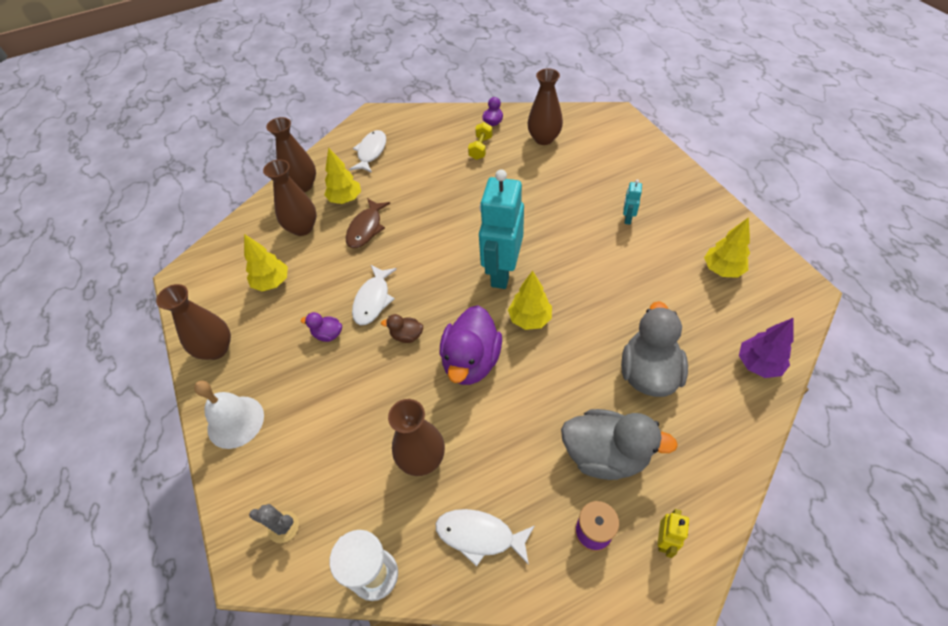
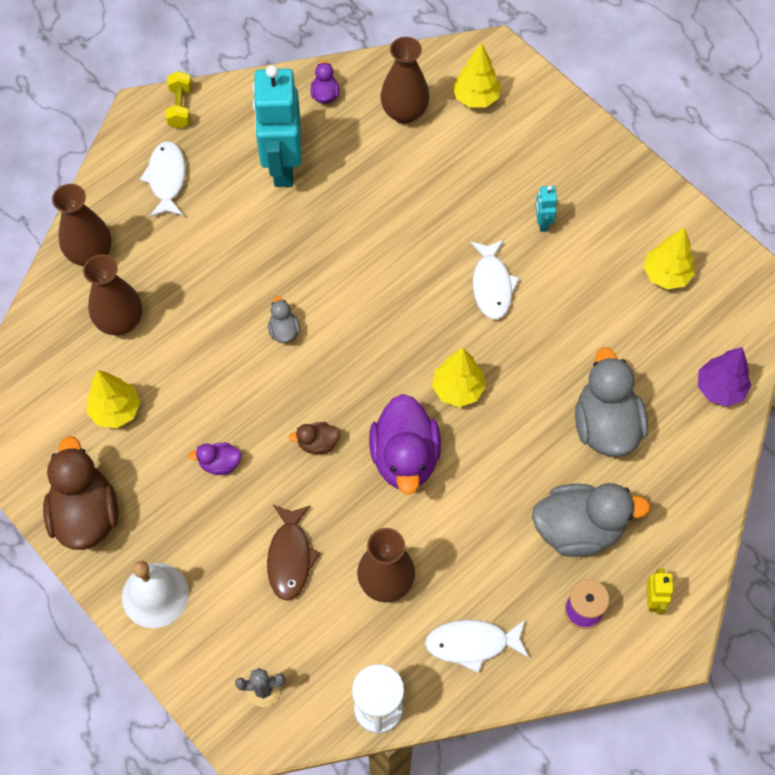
camera: 20 degrees left, 10 degrees up
(216, 349) = (86, 514): brown vase -> brown duck
(345, 199) = (162, 265): yellow tree -> yellow tree (476, 98)
(366, 228) = (209, 305): brown fish -> brown fish (290, 557)
(373, 300) = (258, 406): white fish -> white fish (492, 285)
(412, 254) = (284, 331): none -> grey duck
(480, 148) = (321, 144): yellow dumbbell -> yellow dumbbell (180, 107)
(501, 272) = (406, 333): turquoise robot -> turquoise robot (282, 166)

